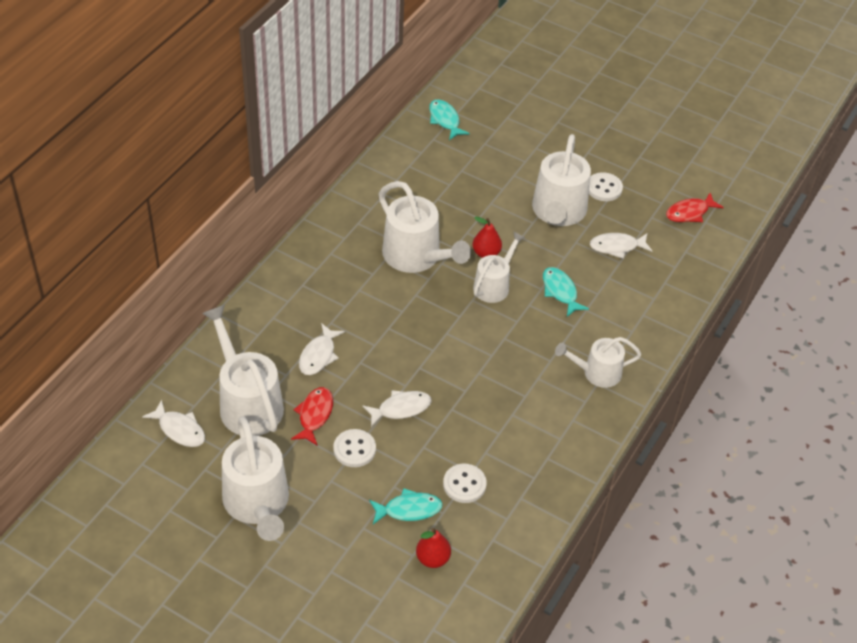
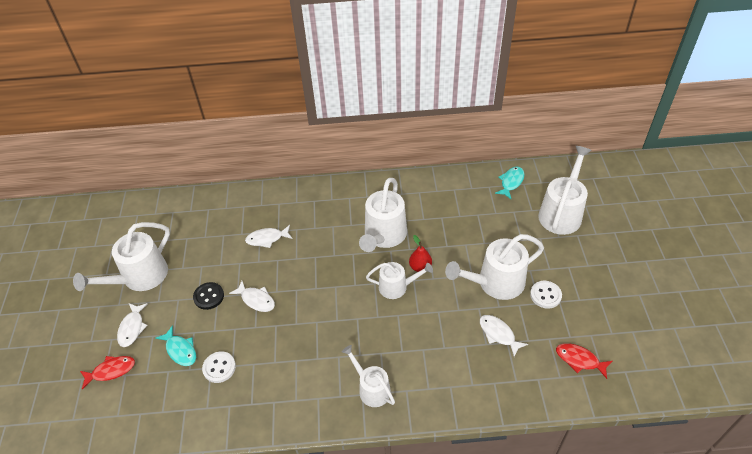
camera: 60 degrees right, 0 degrees up
(179, 429) = (170, 215): white fish -> white fish (132, 328)
(247, 403) = (208, 230): white watering can -> white watering can (561, 213)
(314, 415) = (221, 263): red fish -> red fish (111, 371)
(354, 449) = (209, 296): white button -> black button
(432, 558) = (150, 385): red pear -> none
(560, 291) = (425, 325): turquoise fish -> none

